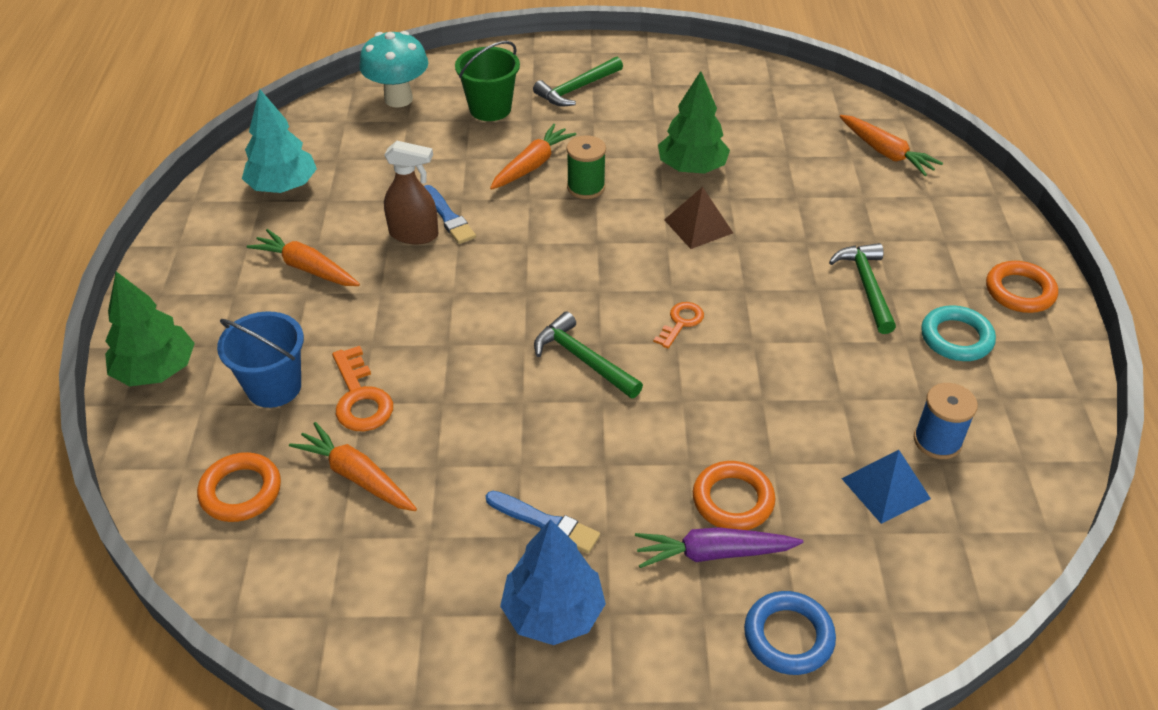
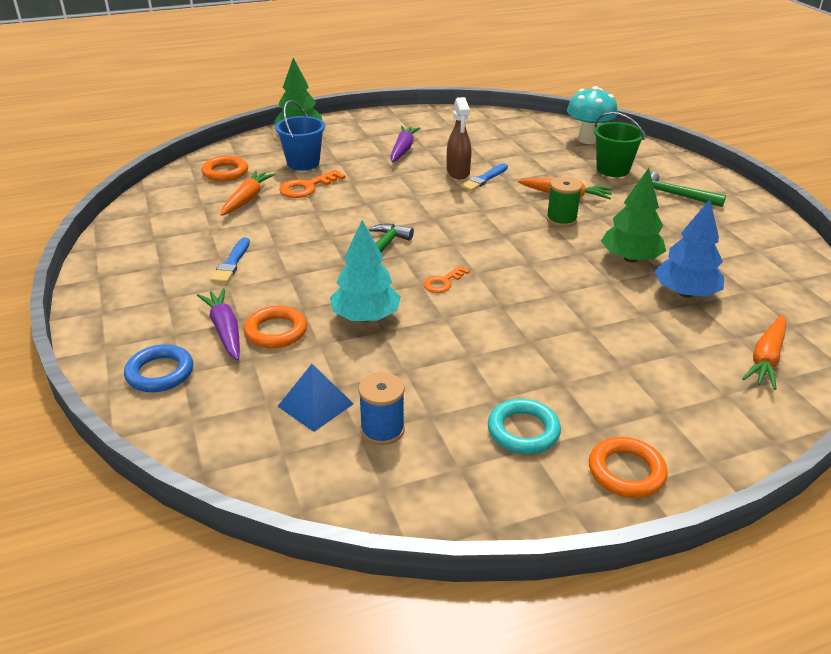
camera: 70 degrees right, 10 degrees down
(283, 186) = (468, 128): turquoise tree -> turquoise tree (365, 317)
(307, 268) = (403, 150): orange carrot -> purple carrot
(553, 612) = (164, 278): blue tree -> blue tree (685, 293)
(681, 322) = (443, 282): orange key -> orange key turned 120 degrees clockwise
(698, 226) = (560, 273): brown pyramid -> none
(866, 286) = (554, 368): green hammer -> none

